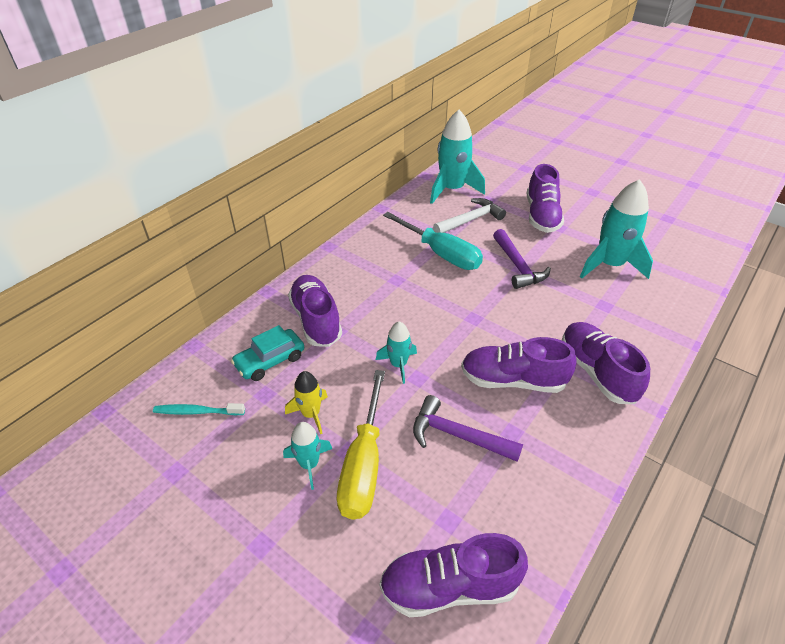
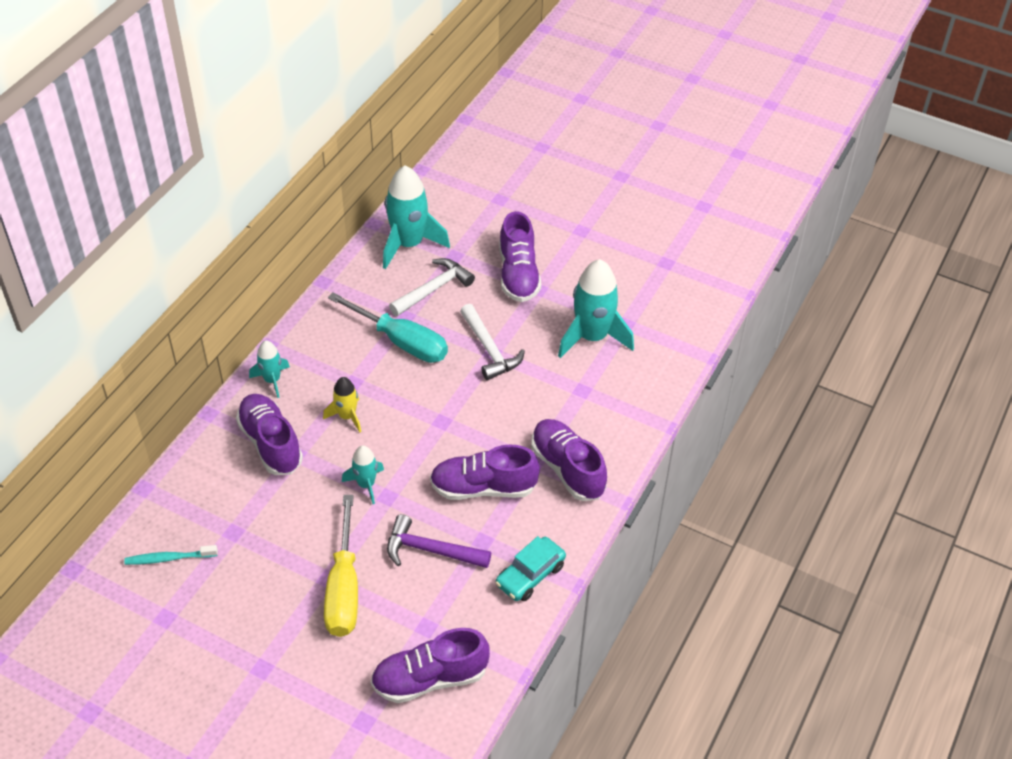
camera: 10 degrees left, 5 degrees up
(270, 361) = (230, 496): turquoise car -> turquoise car (530, 575)
(309, 464) = (292, 595): turquoise rocket -> turquoise rocket (272, 380)
(311, 414) = (284, 547): yellow rocket -> yellow rocket (347, 416)
(518, 266) = (489, 349): purple hammer -> white hammer

